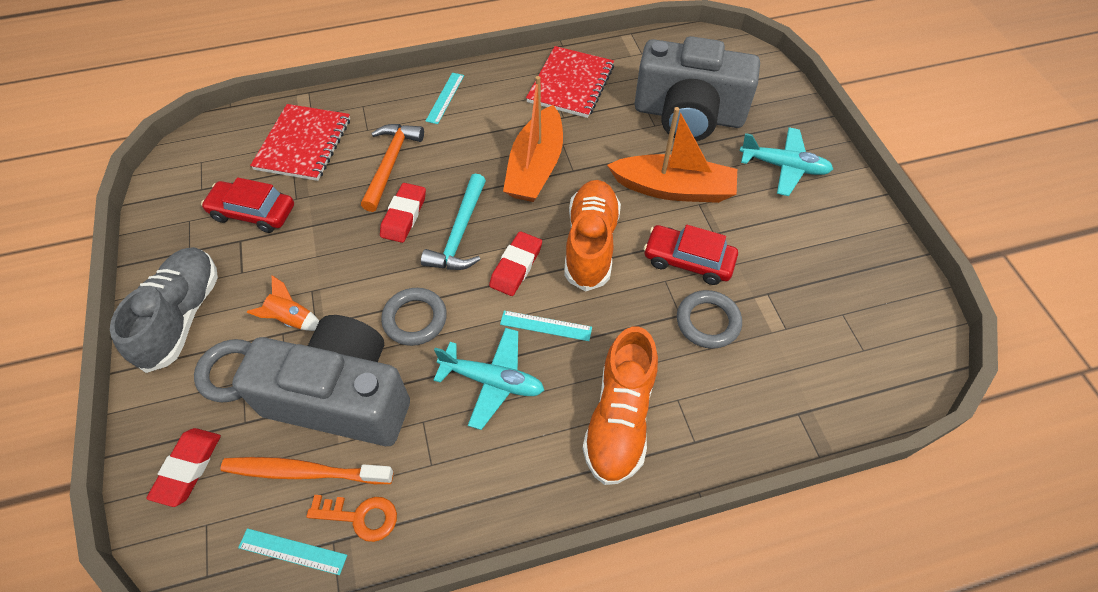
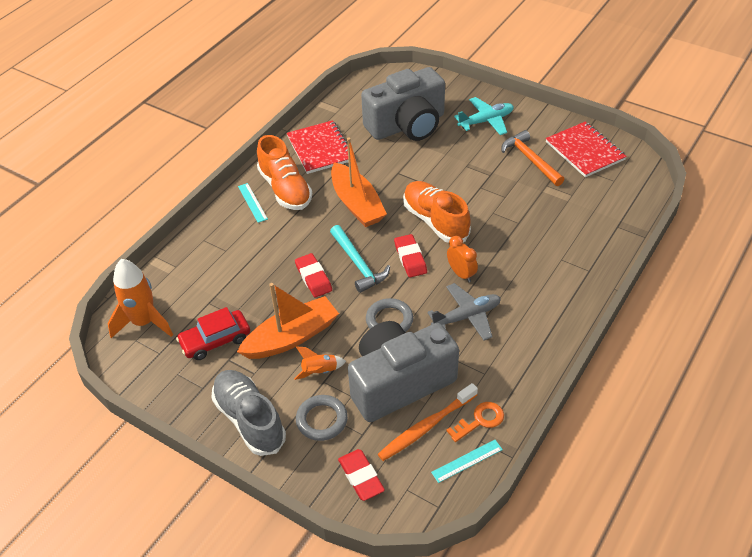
camera: 40 degrees left, 10 degrees down
(225, 150) = (144, 322): none -> orange rocket
(303, 144) = (194, 285): red notebook -> red notebook (584, 151)
(391, 164) = (267, 258): orange hammer -> orange hammer (530, 160)
(492, 381) = (467, 317): turquoise plane -> grey plane
(546, 326) = (461, 274): turquoise ruler -> orange clock
(619, 418) = (545, 286): orange shoe -> orange shoe (285, 189)
(673, 189) = (444, 167): orange boat -> orange boat (291, 337)
(688, 260) = (493, 196): red car -> none
(708, 322) = (535, 216): grey ring -> none

